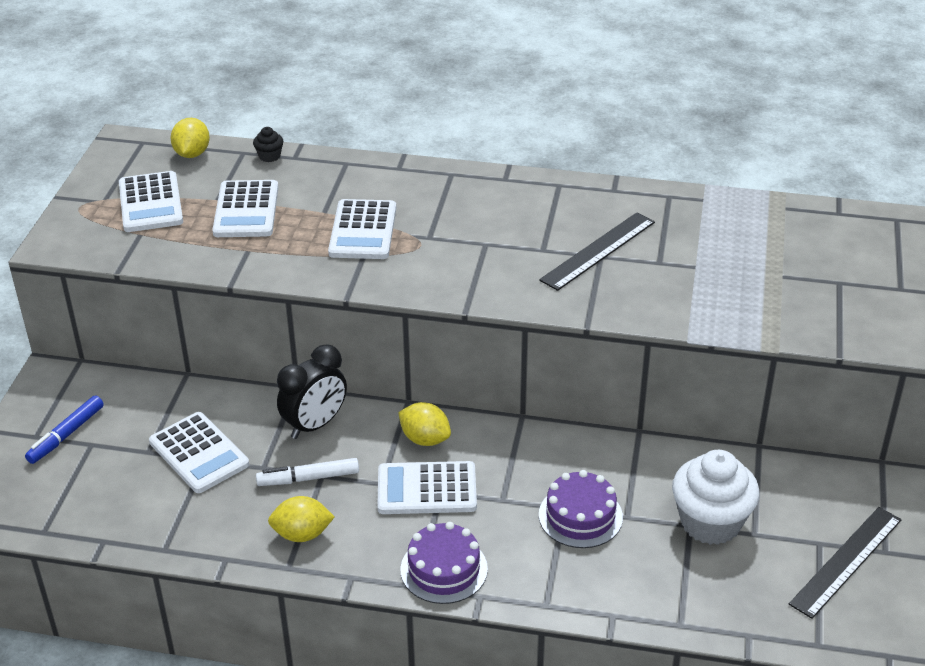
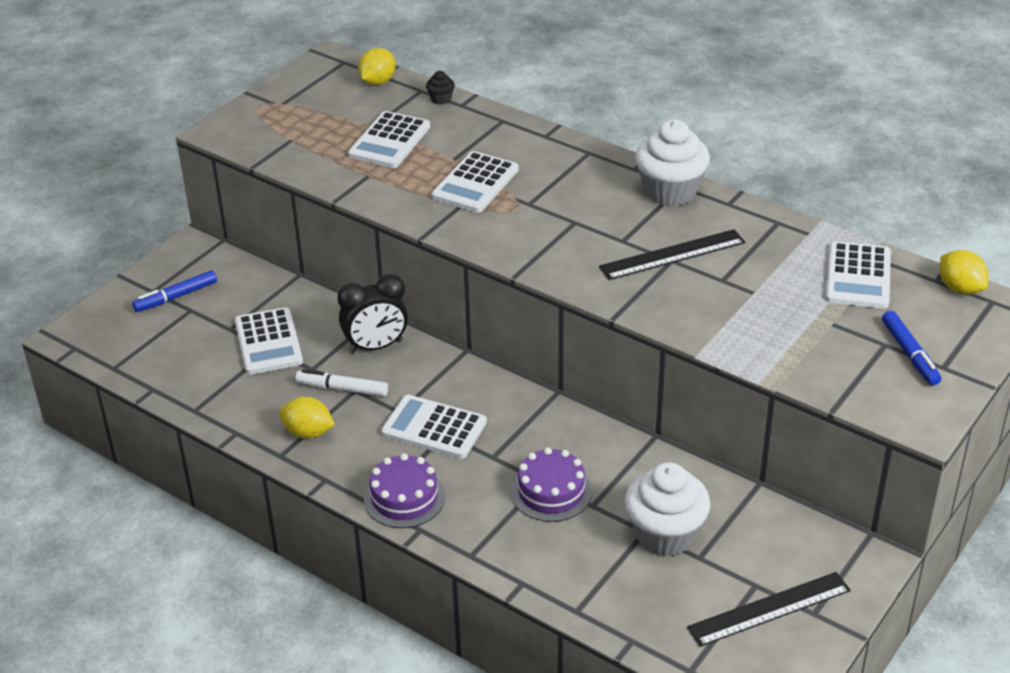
camera: 25 degrees right, 0 degrees up
(151, 203) = (316, 116): white calculator -> white calculator (858, 276)
(425, 439) = (460, 386): yellow lemon -> yellow lemon (960, 288)
(553, 192) = (670, 191): none -> white cupcake
(865, 285) = (909, 354): none -> blue marker

